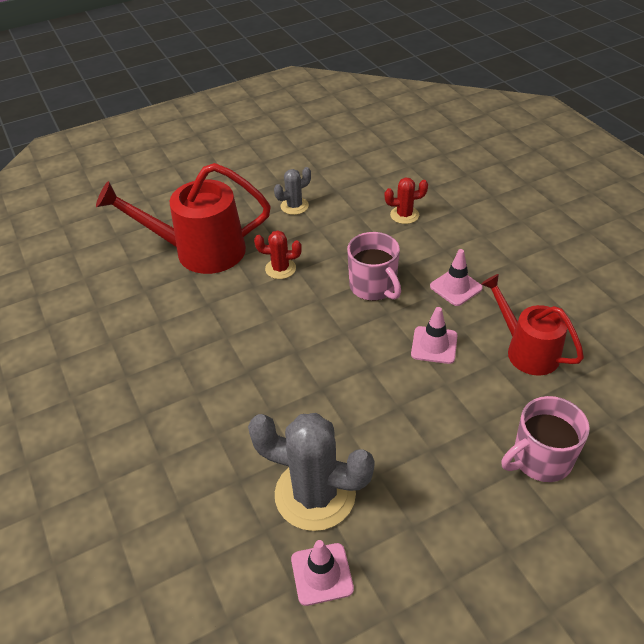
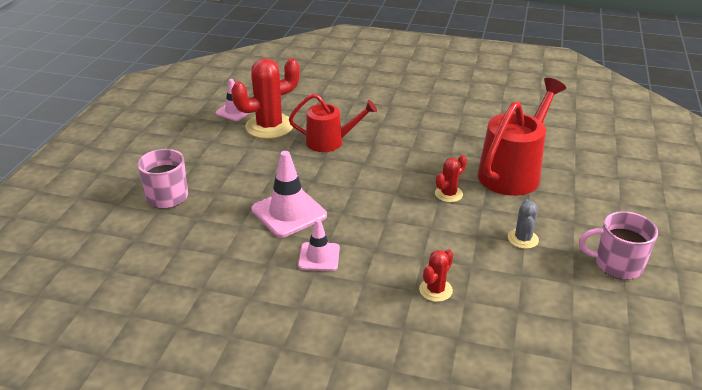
camera: 130 degrees right, 10 degrees down
(315, 494) = (269, 126): grey cactus -> red cactus
(373, 287) = (374, 221): pink mug -> pink mug (617, 264)
(434, 345) = (289, 212): pink traffic cone -> pink traffic cone, size x1.64
(526, 350) = (225, 245): red watering can -> red watering can (330, 142)

